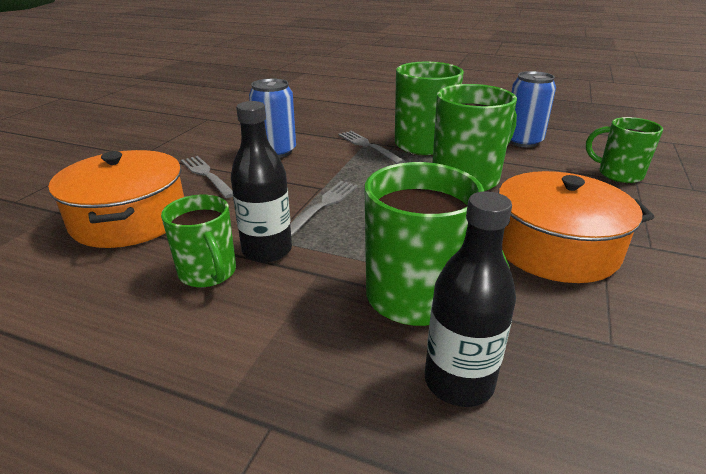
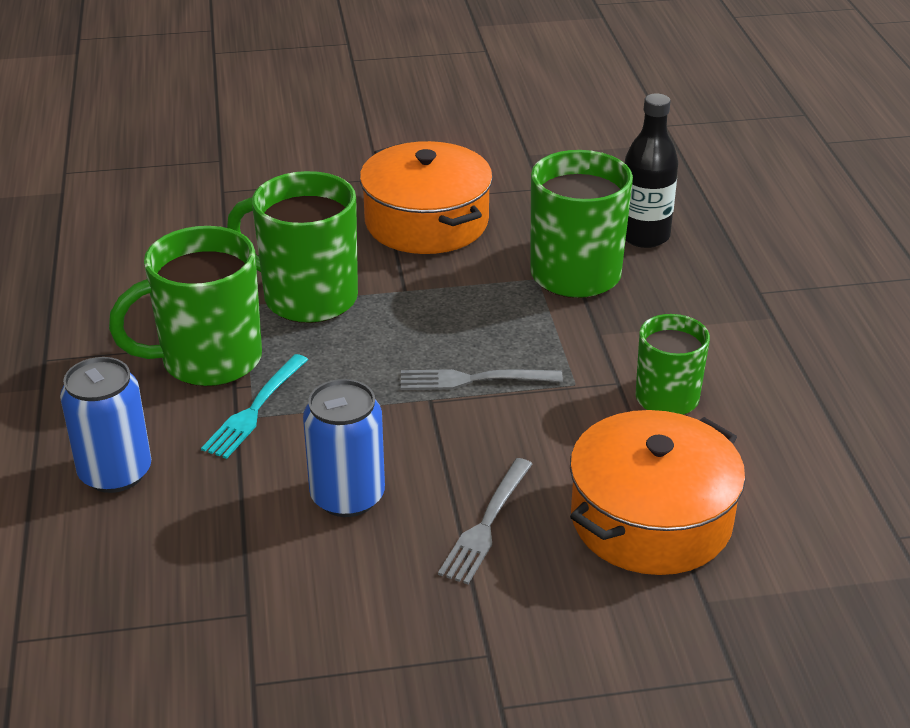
camera: 120 degrees left, 5 degrees up
(267, 250) = (597, 379): black bottle -> none
(368, 146) = (255, 409): grey fork -> turquoise fork
(523, 141) = (135, 278): blue can -> blue can (115, 473)
(618, 174) = (211, 202): green mug -> none

